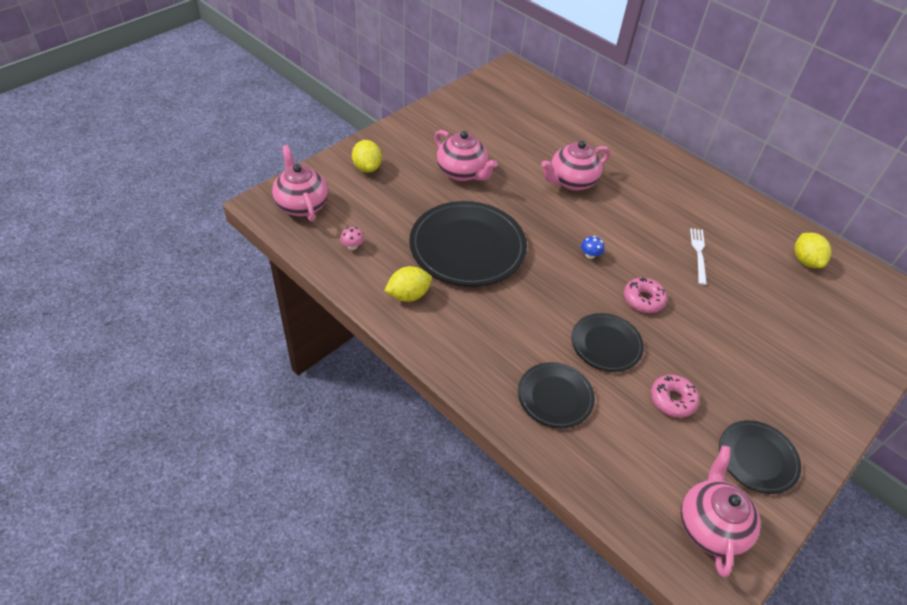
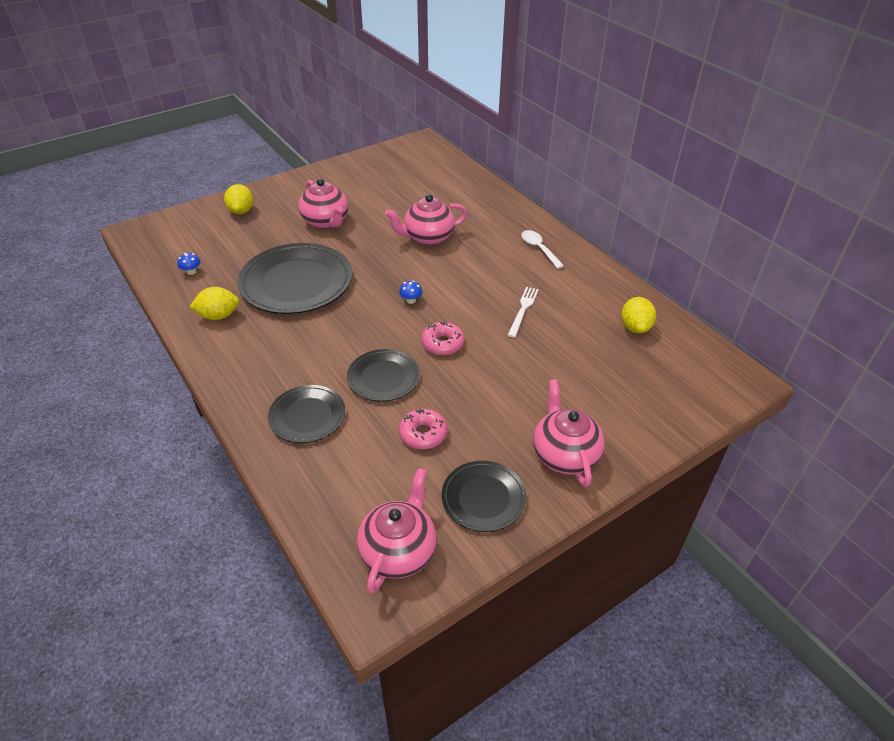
camera: 15 degrees right, 5 degrees down
(302, 205) = (166, 235): pink teapot -> pink teapot (564, 455)
(352, 246) = (191, 272): pink mushroom -> blue mushroom
(681, 184) = (539, 249): none -> white spoon

